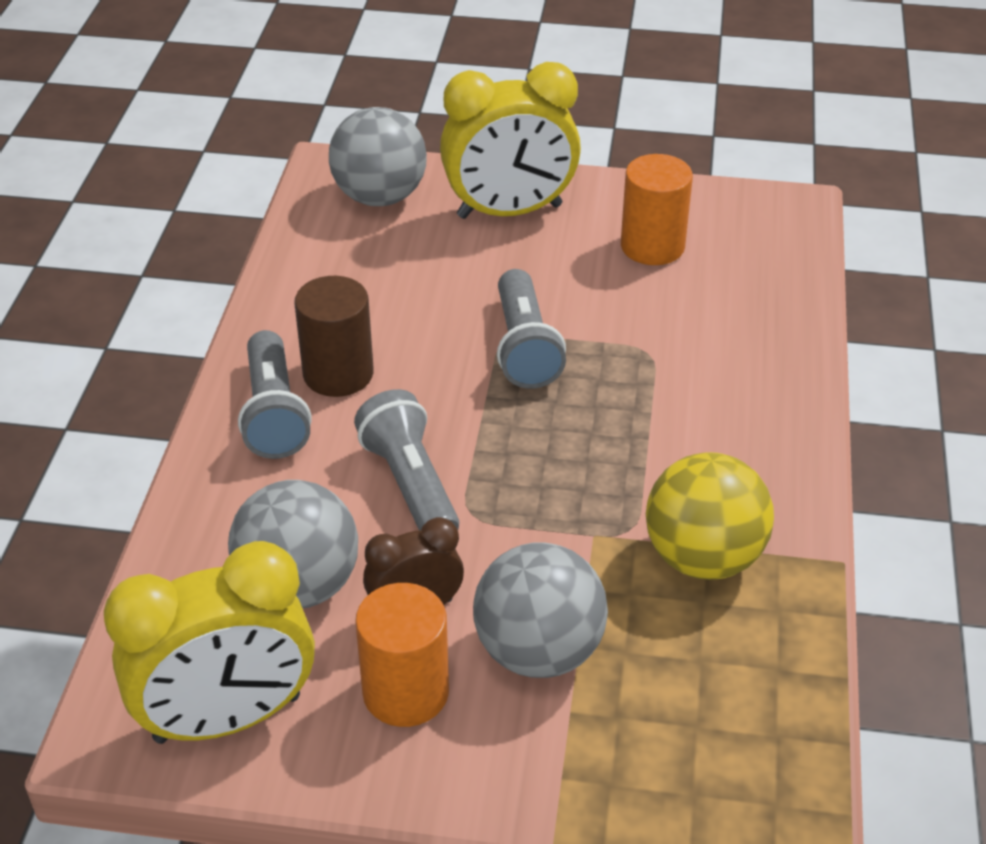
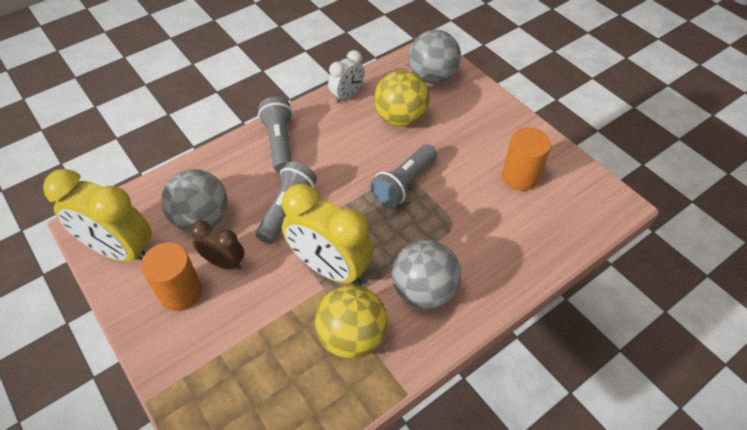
camera: 45 degrees right, 10 degrees up
(274, 413) = (279, 143): grey flashlight -> grey flashlight turned 135 degrees clockwise
(288, 291) = (347, 95): none -> white clock
(338, 373) = (321, 143): brown cylinder -> none
(408, 273) = (400, 118): none -> yellow ball
(509, 211) = (477, 118): yellow clock -> yellow clock (330, 268)
(538, 651) = (241, 319): grey ball -> grey ball (424, 291)

